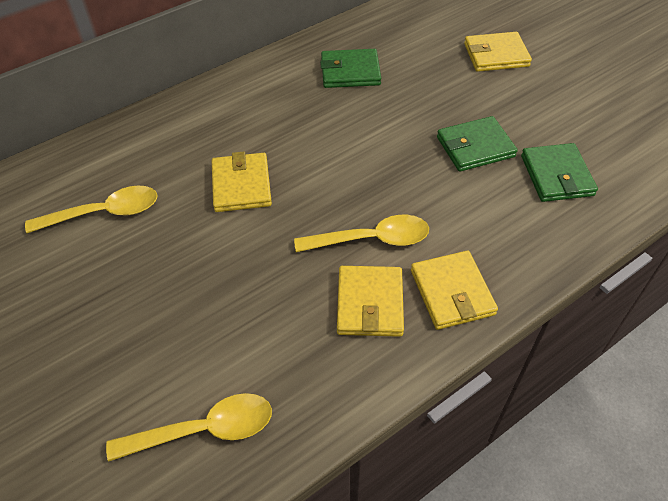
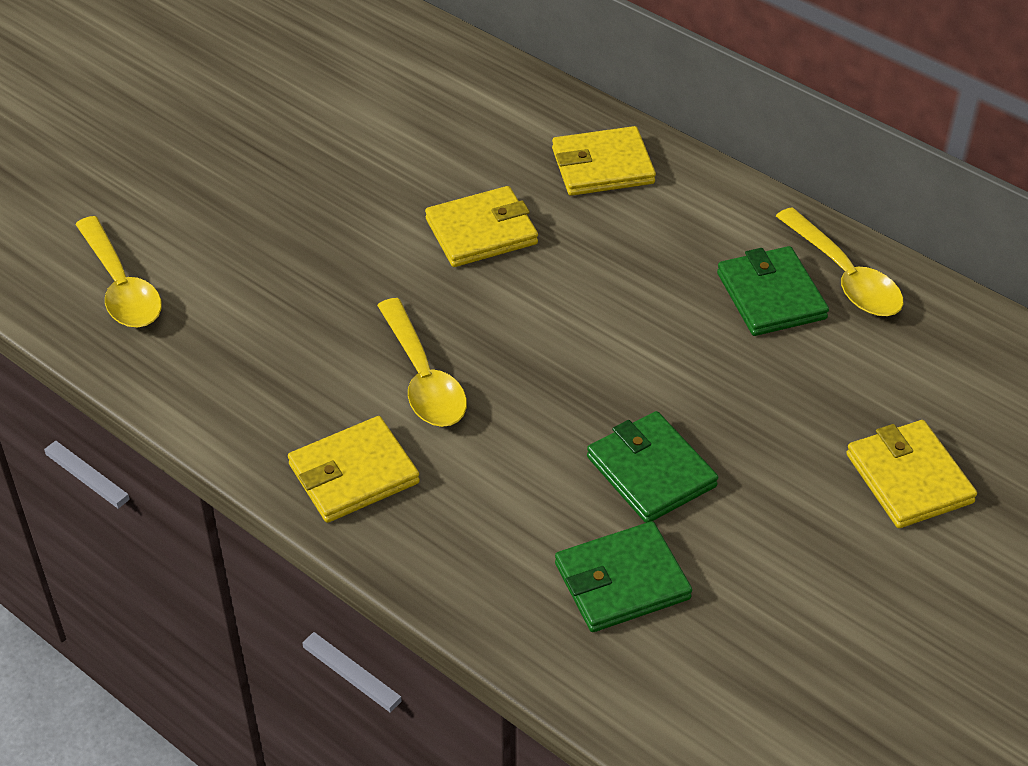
camera: 75 degrees right, 5 degrees down
(104, 213) = (396, 125): yellow spoon -> yellow spoon (844, 276)
(369, 303) = (316, 393): yellow wallet -> yellow wallet (602, 166)

